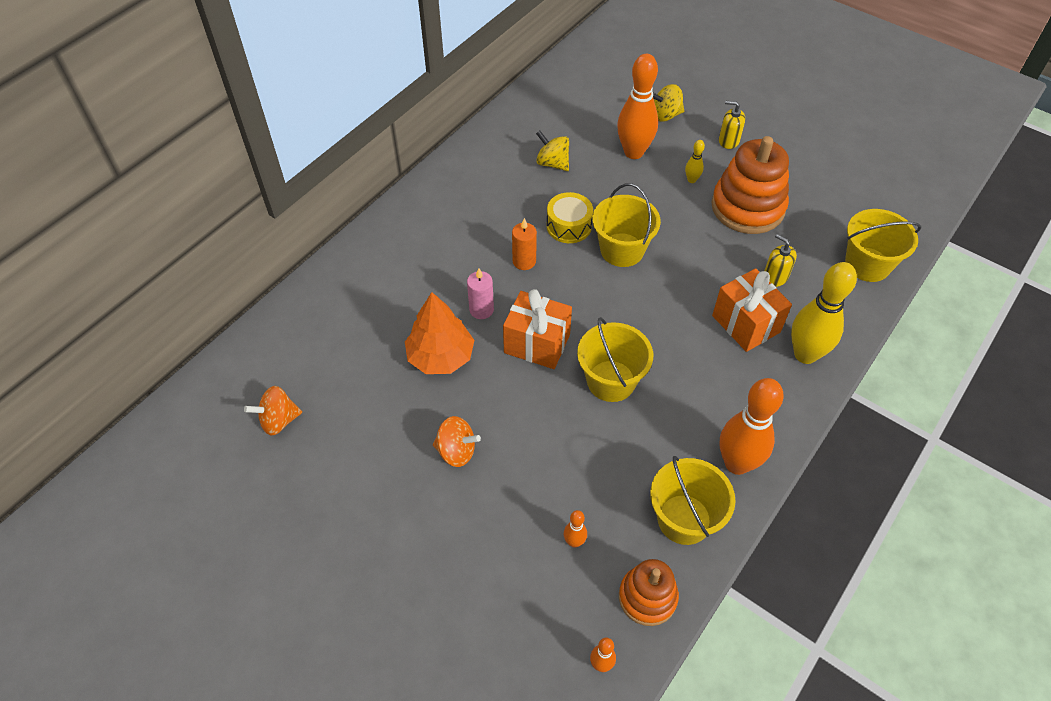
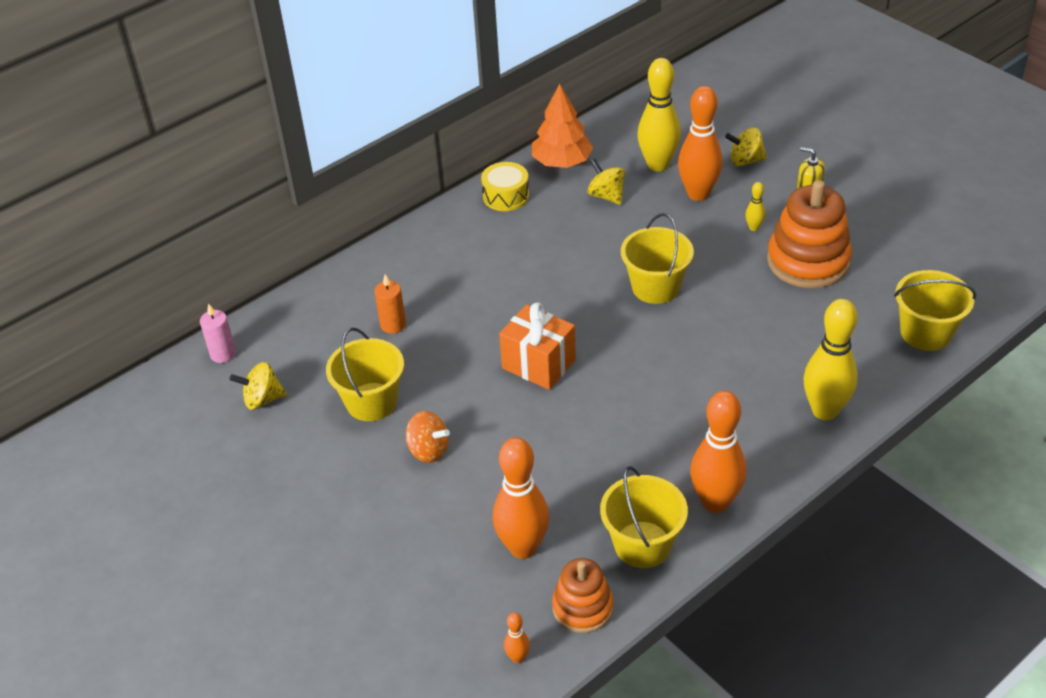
camera: 15 degrees right, 10 degrees down
(278, 420) = (262, 399): orange spinning top -> yellow spinning top
(440, 356) = (436, 363): orange tree -> orange tree (562, 162)
(481, 310) = (490, 326): pink candle -> pink candle (223, 354)
(524, 261) = (548, 286): orange candle -> orange candle (393, 325)
(569, 226) = (605, 258): yellow drum -> yellow drum (506, 196)
(574, 542) = (523, 547): orange bowling pin -> orange bowling pin, size x2.29
(590, 127) = (658, 165): none -> yellow bowling pin
(611, 381) = (605, 408): yellow bucket -> yellow bucket (371, 402)
(746, 324) = (768, 373): orange gift -> none
(775, 277) = (816, 333): yellow soap dispenser -> none

